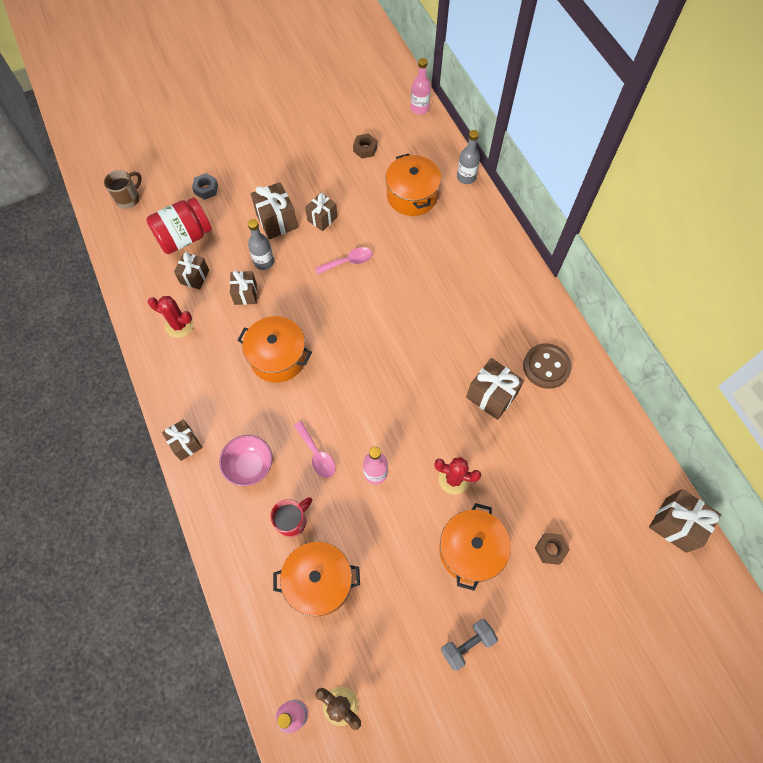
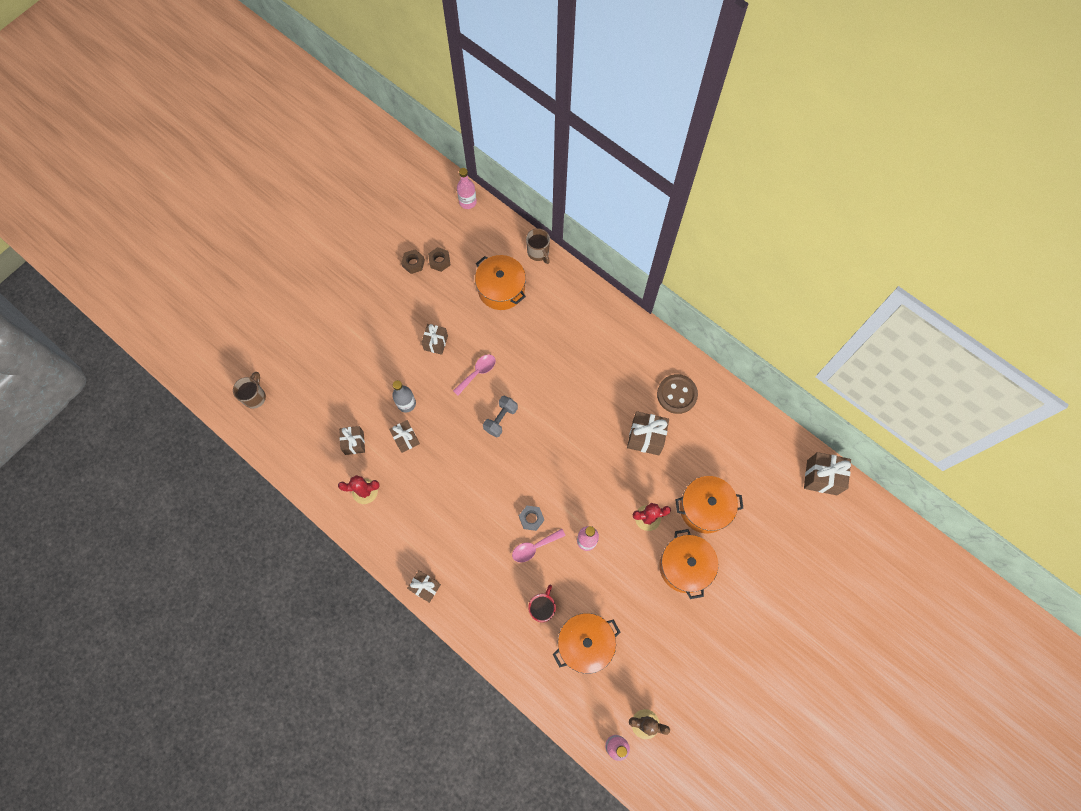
camera: 25 degrees left, 5 degrees up
(184, 237) = (325, 411): red jar -> none
(206, 189) = (319, 358): grey nut -> grey nut (531, 519)
(250, 466) = (486, 581): pink bowl -> none
(276, 221) = (397, 361): brown gift -> none
(278, 357) = (462, 482): orange pot -> orange pot (704, 508)
(317, 455) = (534, 547): pink spoon -> pink spoon turned 120 degrees clockwise
(466, 177) = (538, 252): grey bottle -> brown mug
(467, 644) = (713, 636): grey dumbbell -> grey dumbbell (500, 419)
(550, 549) = (741, 538): brown nut -> brown nut (413, 263)

